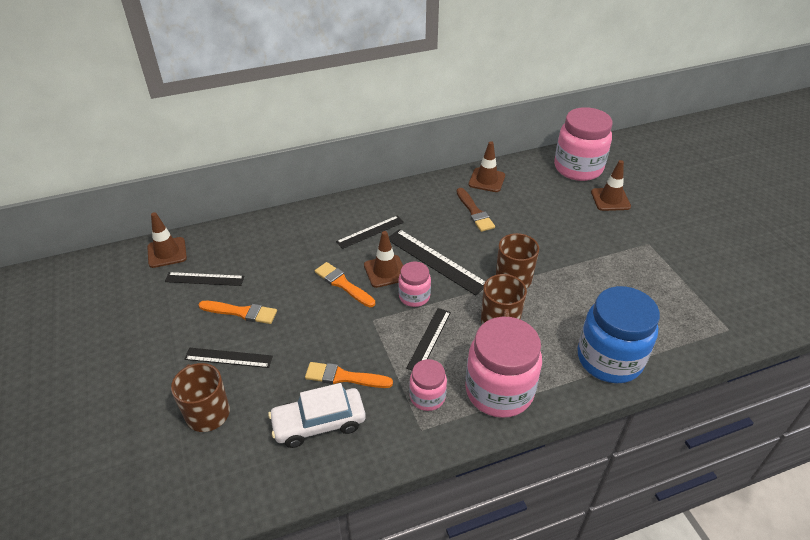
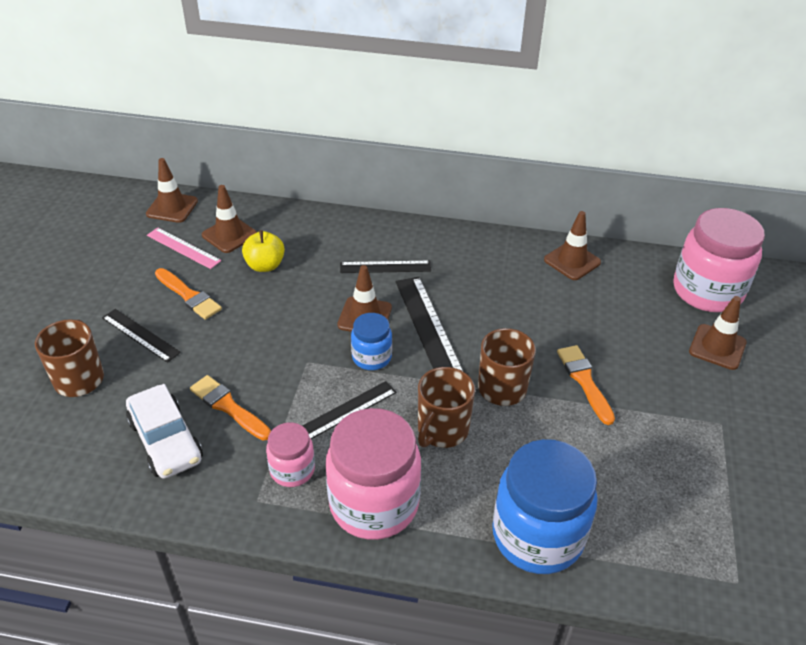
camera: 30 degrees right, 0 degrees up
(204, 279) = (183, 248): black ruler -> pink ruler
(233, 255) = (229, 235): none -> brown traffic cone
(282, 266) = (265, 265): none -> yellow apple
(319, 423) = (166, 440): white car -> white car turned 135 degrees counterclockwise
(343, 284) = (309, 311): orange brush -> orange brush (584, 381)
(414, 296) = (371, 357): pink jar -> blue jar
(474, 212) = (524, 292): brown brush -> none

